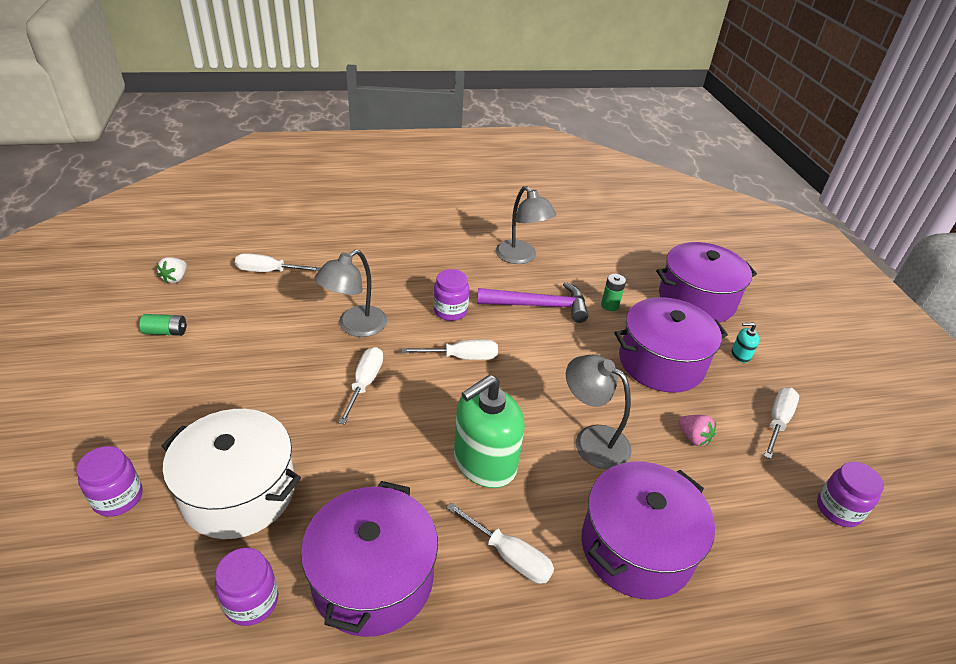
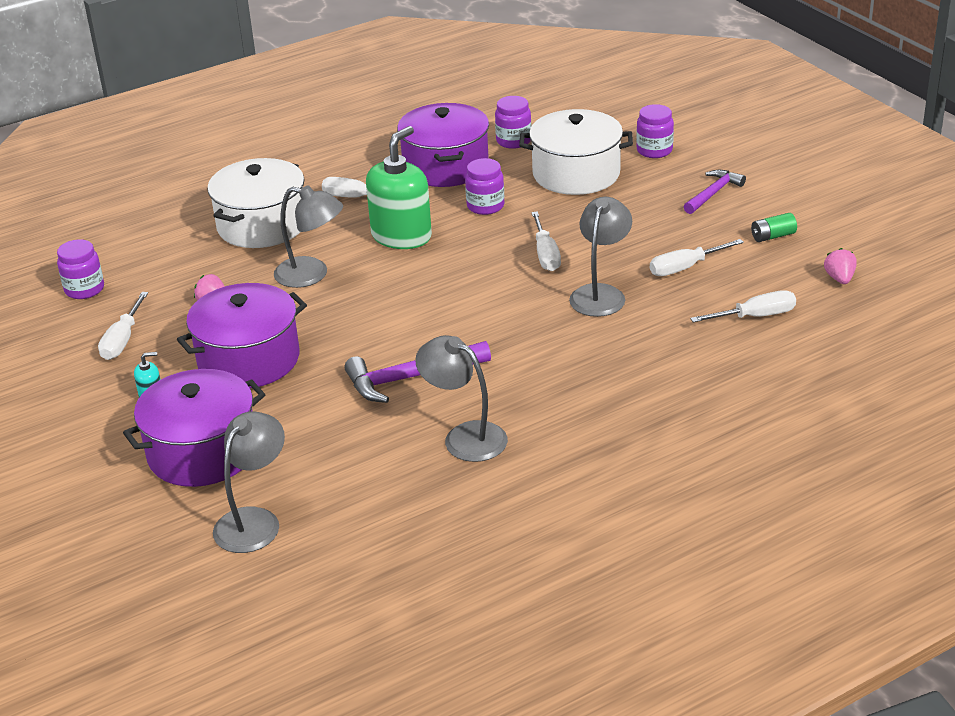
camera: 165 degrees right, 5 degrees down
(146, 401) = (713, 193): none -> purple hammer
(175, 278) = (839, 278): white strawberry -> pink strawberry
(450, 311) = (512, 340): purple jar -> purple jar (485, 206)
(461, 357) = (469, 300): white screwdriver -> white screwdriver (685, 267)
(609, 305) = (321, 406): green battery -> none
(636, 547) = (262, 225): purple pot -> white pot
(662, 251) = (254, 521): none -> grey lamp

